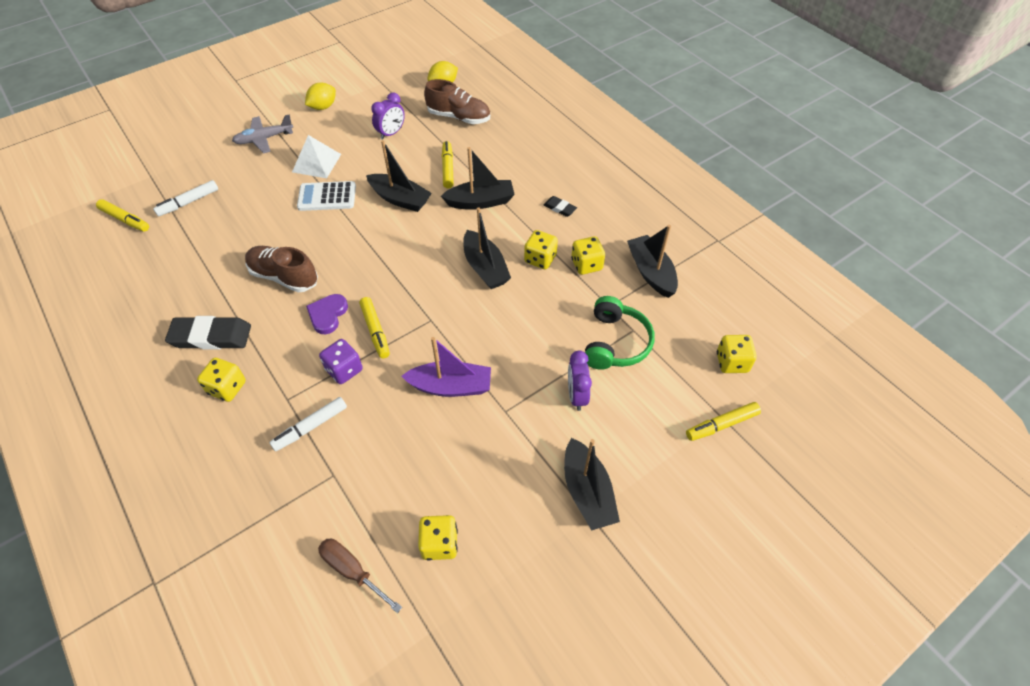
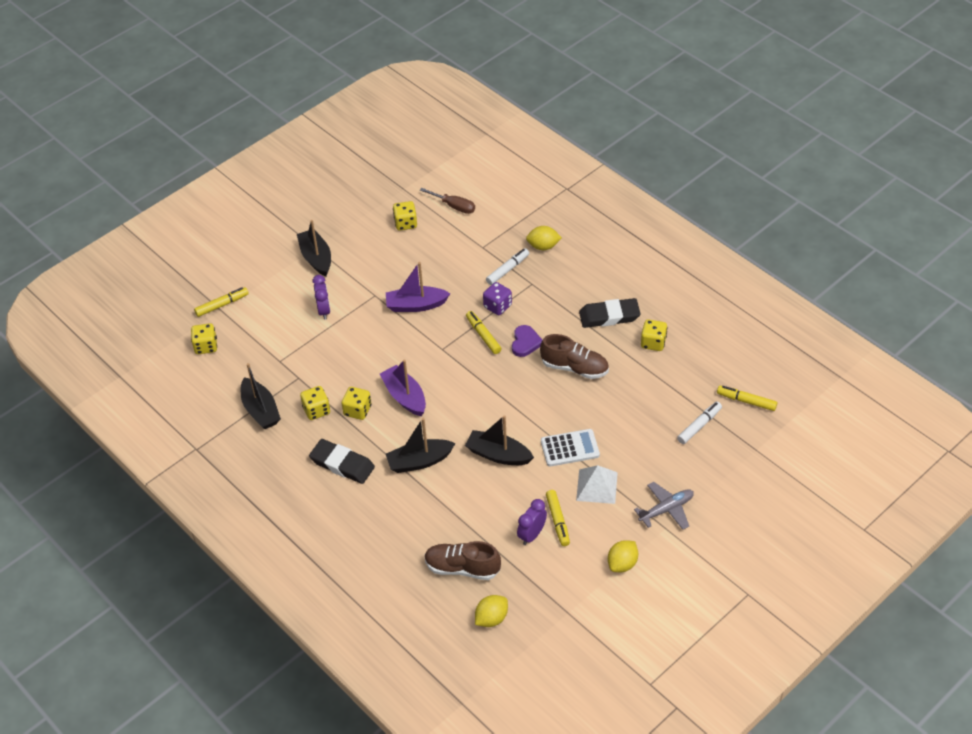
camera: 175 degrees right, 5 degrees down
(227, 388) = (578, 285): yellow dice -> yellow dice (653, 343)
(244, 462) = (543, 246): none -> yellow lemon
(448, 168) = (459, 496): yellow marker -> yellow marker (557, 521)
(485, 268) = (405, 397): black boat -> purple boat
(560, 208) = (342, 464): black eraser -> black eraser, size x1.99
(615, 343) = (294, 349): green headphones -> none

